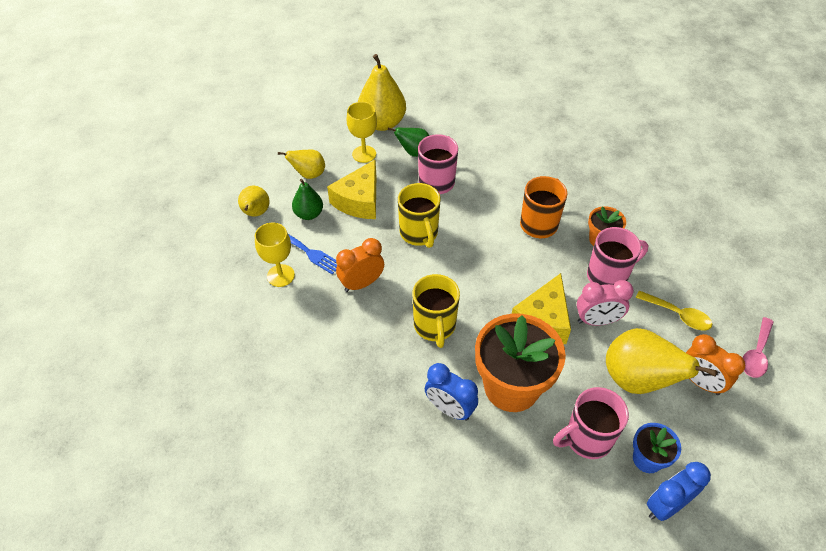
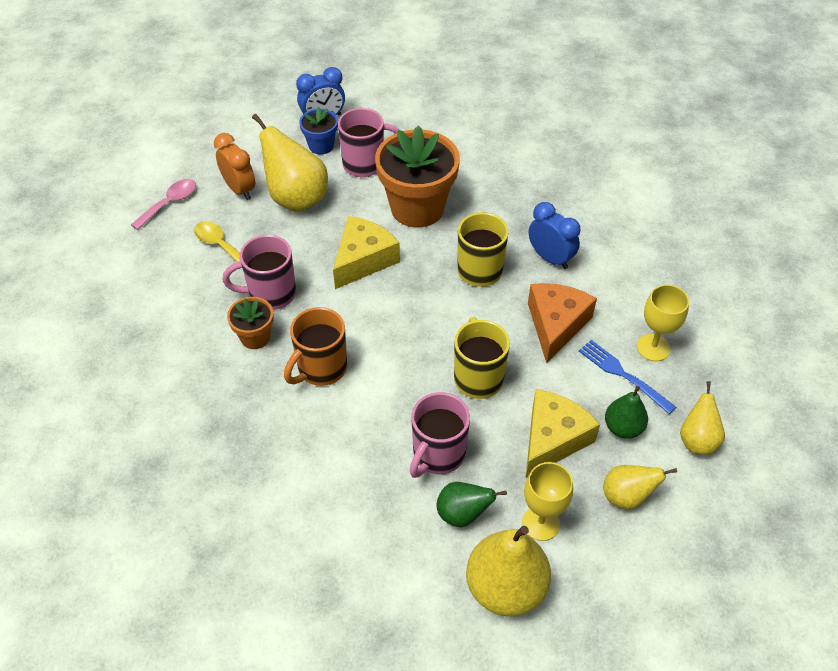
camera: 170 degrees left, 0 degrees up
(361, 283) = (556, 325): orange clock -> orange cheese
(449, 409) = (480, 199): blue clock -> blue clock (550, 258)
(597, 321) = (307, 252): pink clock -> none

